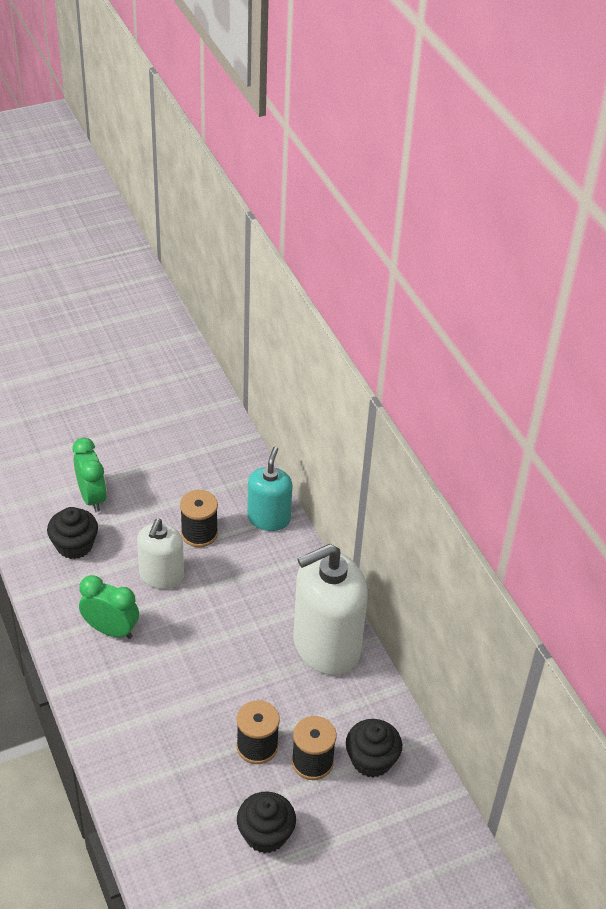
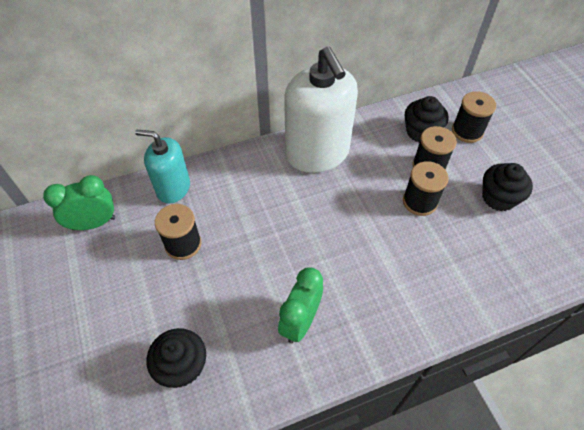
camera: 85 degrees left, 10 degrees up
(92, 497) = (112, 351): green clock -> green clock (94, 223)
(161, 576) = (233, 276): white soap dispenser -> none
(377, 815) = (467, 131): none -> black spool

